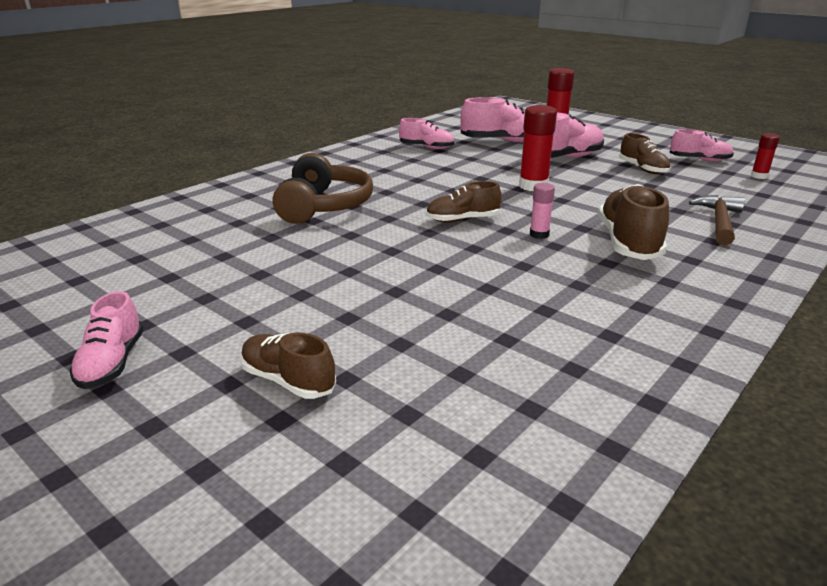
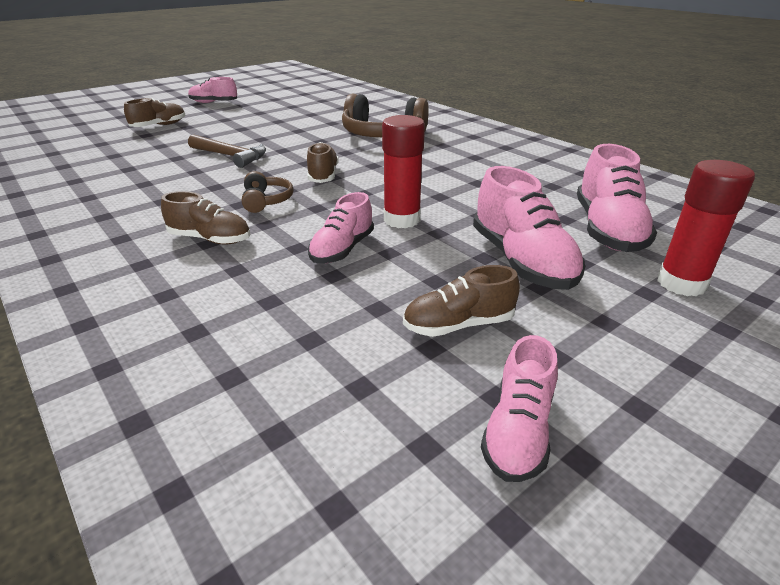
camera: 100 degrees right, 5 degrees up
(426, 147) = (562, 180): pink shoe -> pink shoe (342, 249)
(539, 234) = (266, 201): pink glue stick -> brown headphones
(628, 243) = (210, 239): brown shoe -> brown shoe, size x0.63
(719, 221) = (208, 322): brown hammer -> brown hammer (231, 156)
(759, 176) = (383, 492): red glue stick -> none

